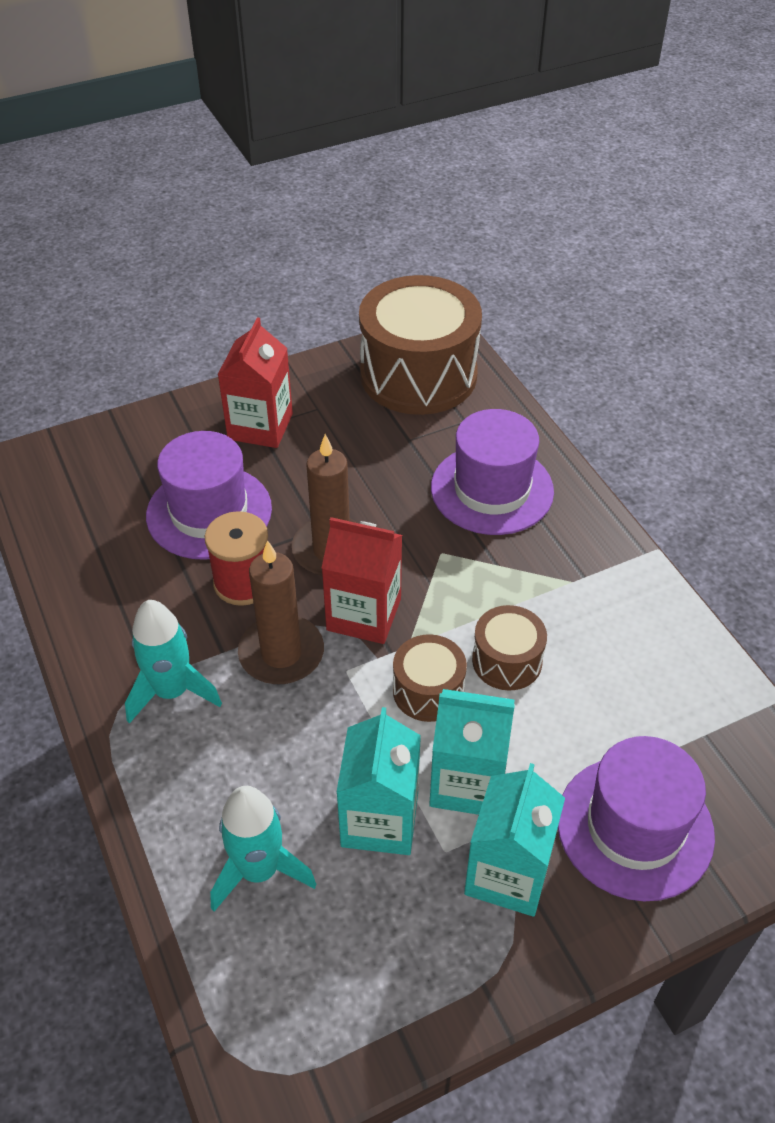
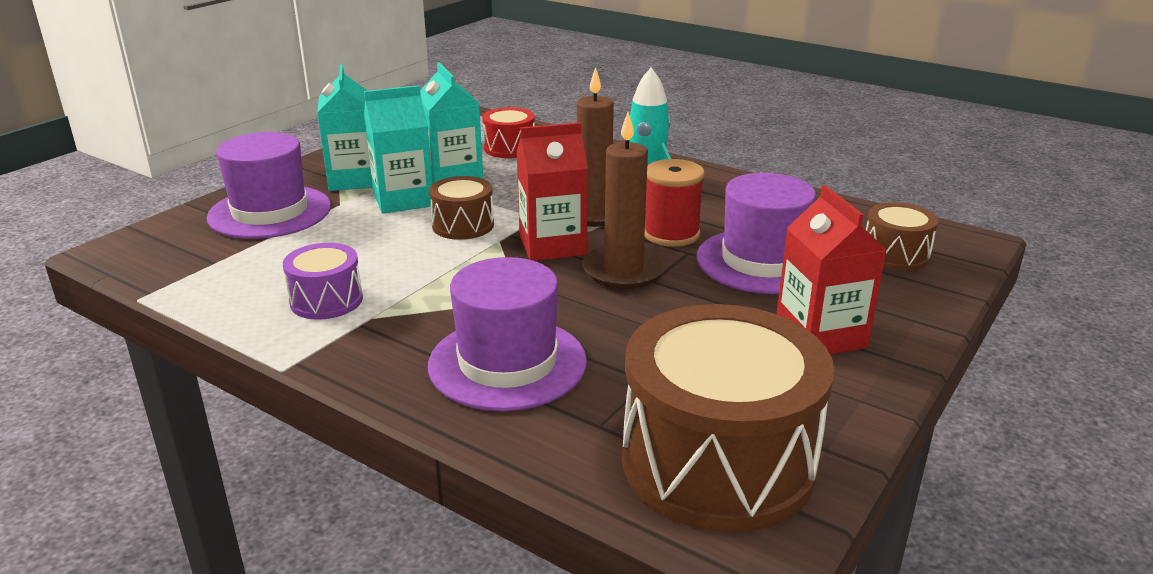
camera: 150 degrees right, 20 degrees down
(259, 870) = (509, 148): turquoise rocket -> red drum
(507, 661) = (408, 254): brown drum -> brown drum (895, 255)
(605, 620) = (326, 300): none -> purple drum

